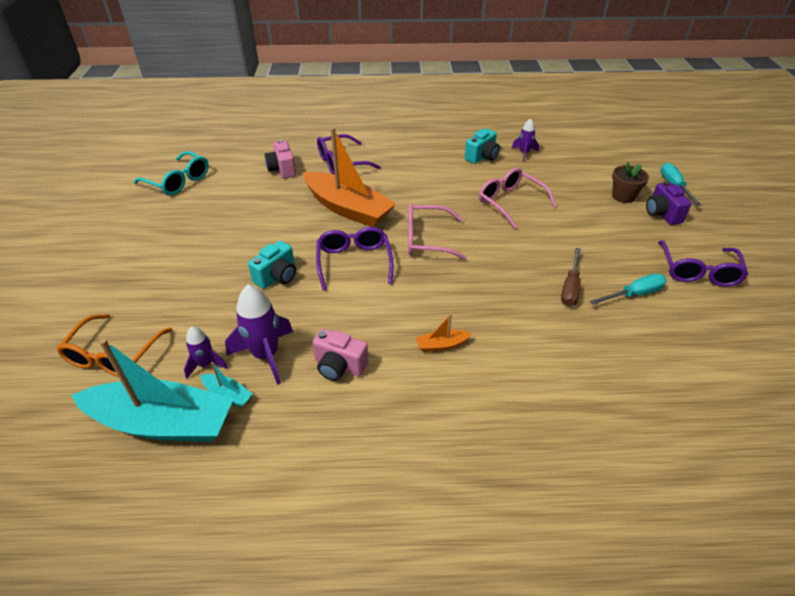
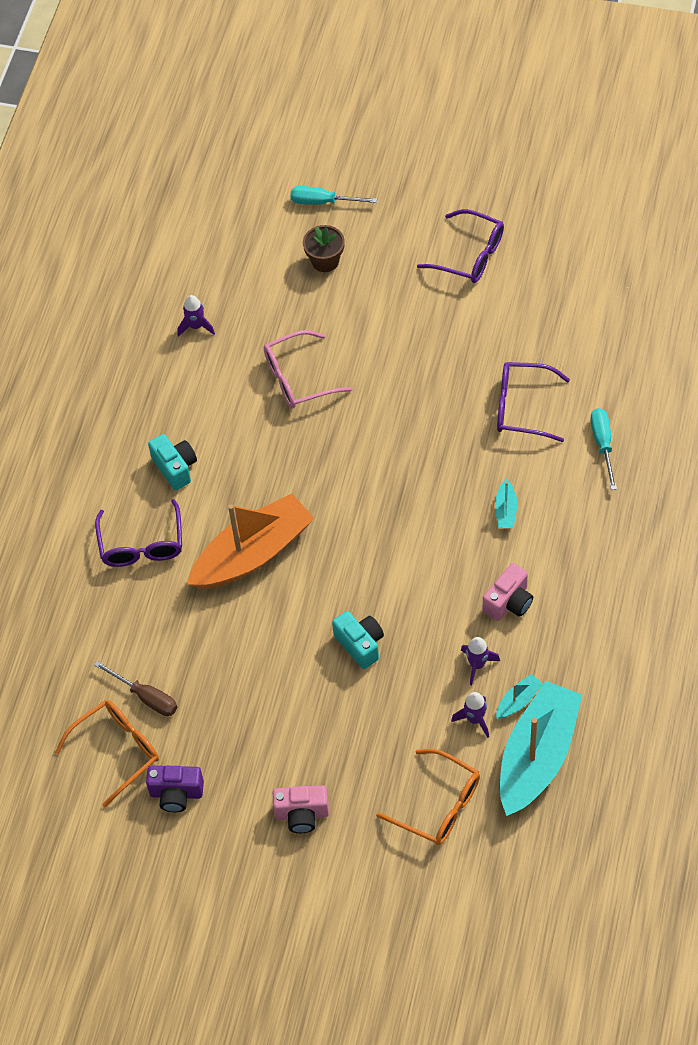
camera: 70 degrees left, 15 degrees up
(178, 181) = (117, 751): turquoise glasses -> orange glasses
(266, 355) = (477, 665): purple rocket -> purple rocket, size x0.57
(282, 169) = (133, 618): pink camera -> pink camera (302, 814)
(354, 262) = (358, 564): purple glasses -> purple glasses (522, 407)
(426, 239) = (341, 483): pink glasses -> none
(441, 345) = (505, 510): orange boat -> turquoise boat
(482, 157) = (187, 376): turquoise camera -> turquoise camera (175, 468)
(570, 288) = (460, 375): brown screwdriver -> brown screwdriver (146, 697)
(634, 294) = (485, 324): turquoise screwdriver -> turquoise screwdriver (603, 444)
(662, 214) = (369, 240): purple camera -> purple camera (176, 794)

